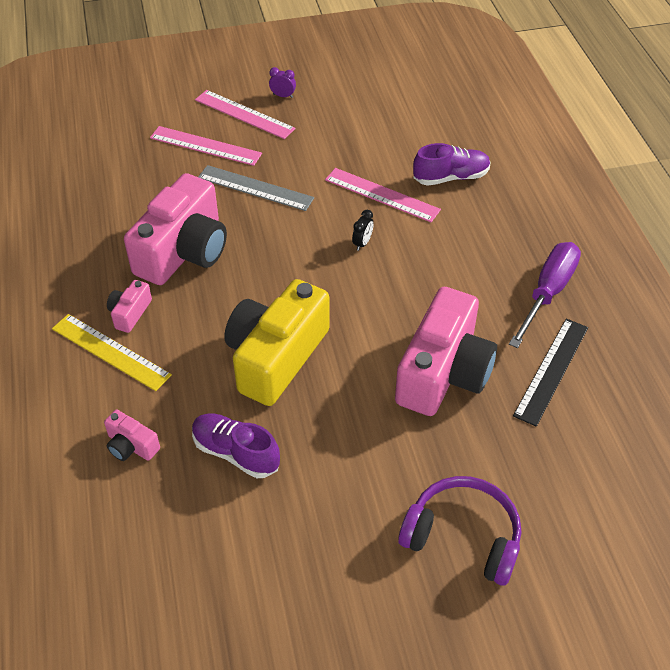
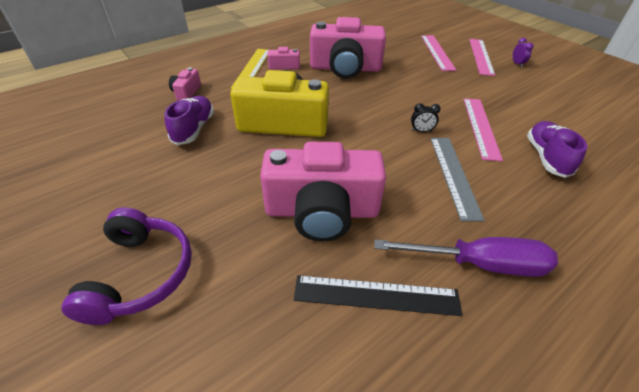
camera: 65 degrees right, 5 degrees down
(255, 188) = (423, 76): grey ruler -> grey ruler (453, 175)
(451, 177) = (546, 157): purple shoe -> purple shoe turned 135 degrees counterclockwise

